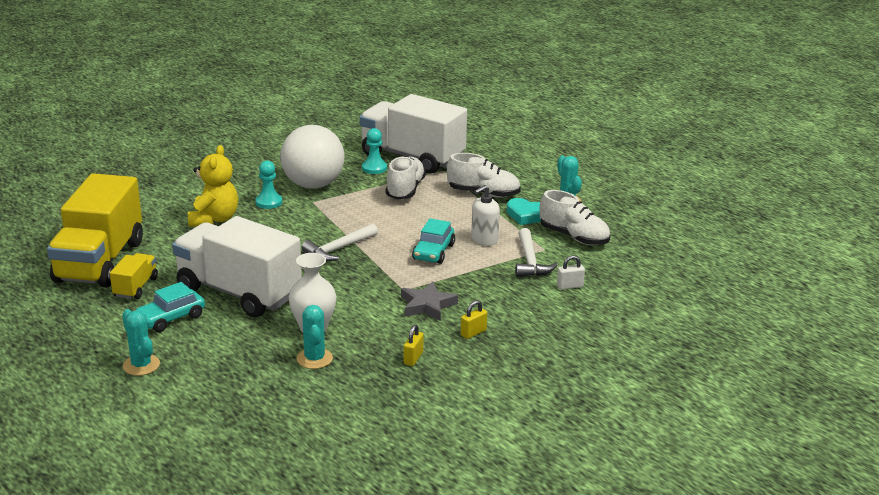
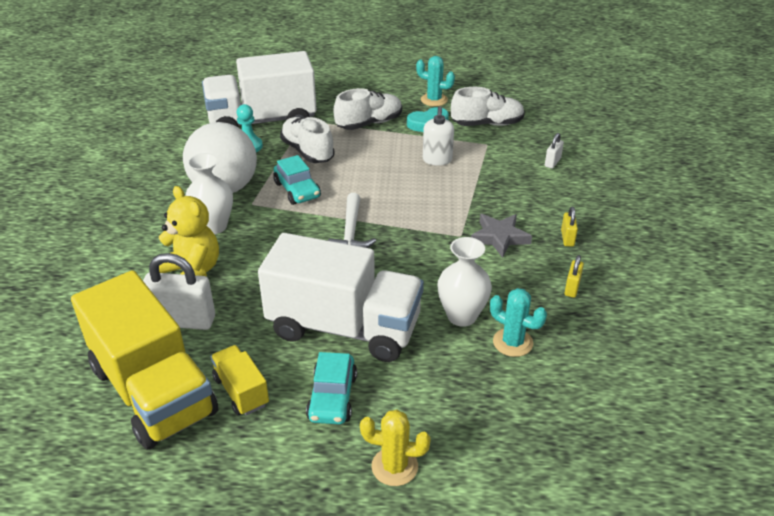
camera: 45 degrees left, 10 degrees up
(141, 365) = (394, 466): turquoise cactus -> yellow cactus
(167, 239) = (183, 321): none -> white padlock
(238, 292) = (344, 327): white truck -> white truck turned 150 degrees counterclockwise
(269, 202) = (214, 226): turquoise pawn -> white vase
(413, 358) = (572, 288): yellow padlock -> yellow padlock turned 45 degrees clockwise
(433, 252) = (423, 191): turquoise car -> turquoise car (297, 190)
(530, 261) = (496, 159): white hammer -> none

